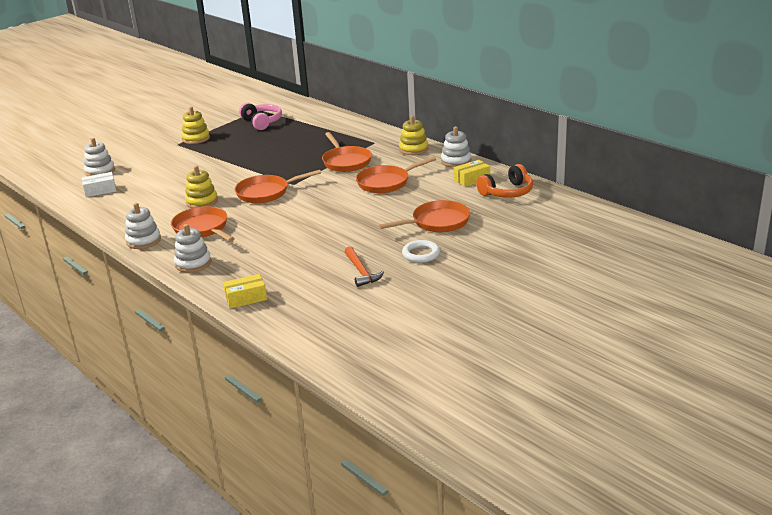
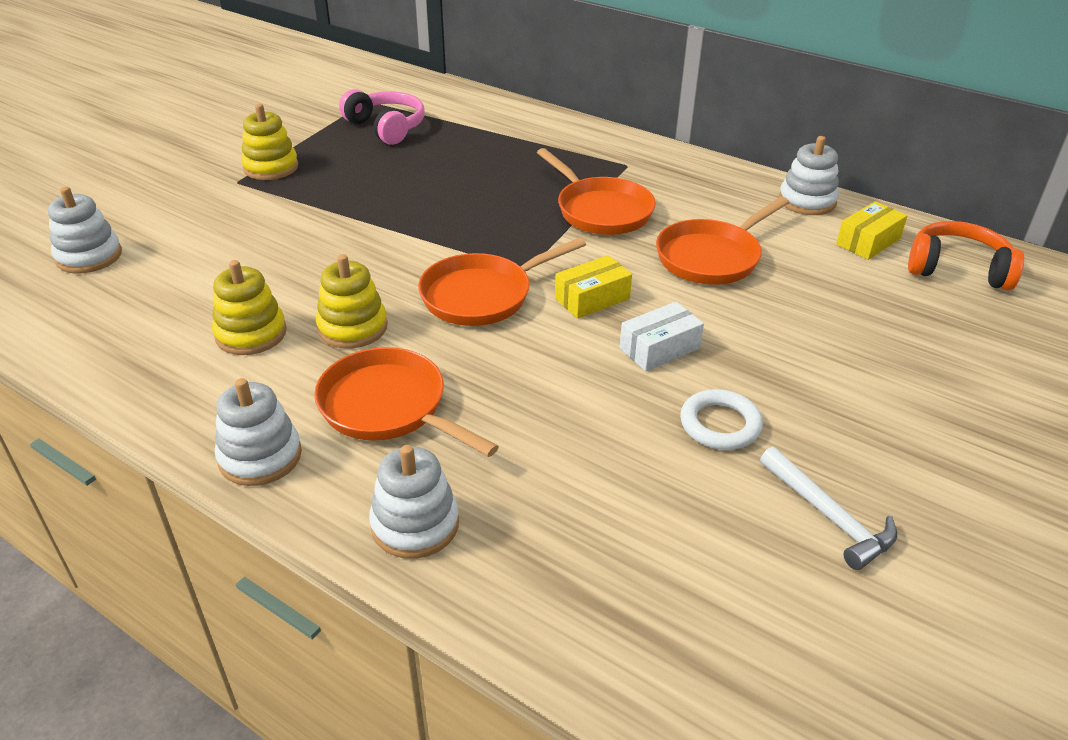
camera: 15 degrees left, 10 degrees up
(100, 190) = (104, 309): white box -> white box (659, 348)
(246, 298) = (608, 640): yellow box -> yellow box (592, 298)
(361, 272) = (829, 516): orange hammer -> white hammer
(413, 149) = (710, 177): yellow stacking toy -> yellow stacking toy (251, 334)
(421, 254) = (919, 449): white ring -> white ring (720, 424)
(437, 222) = (885, 354): orange pan -> none
(507, 192) = (957, 269): orange headphones -> orange headphones turned 120 degrees counterclockwise

